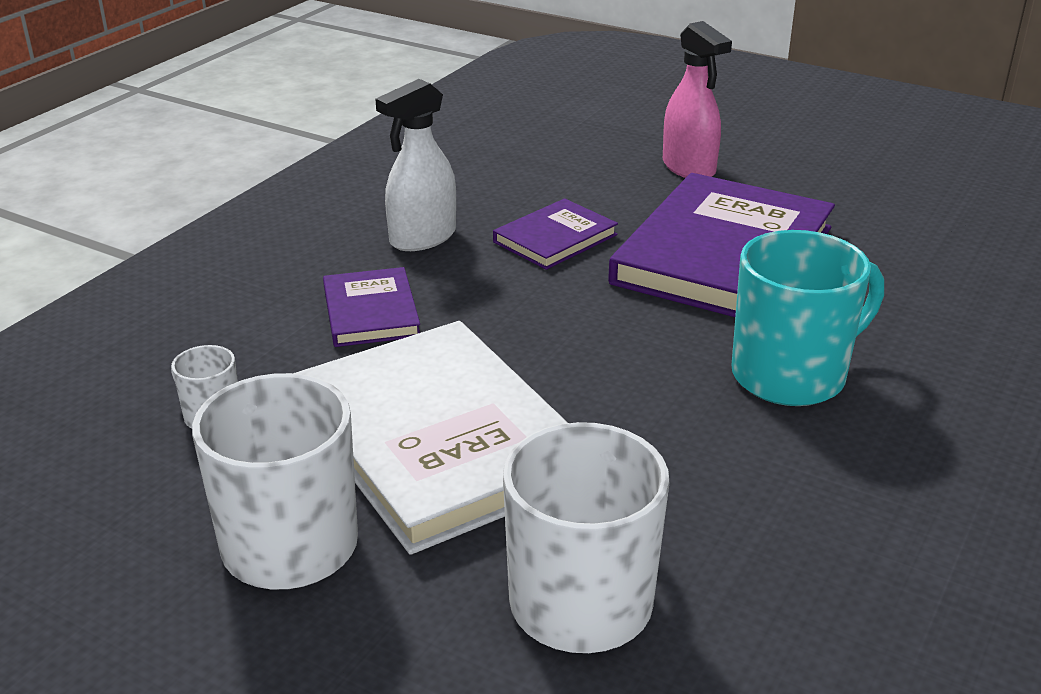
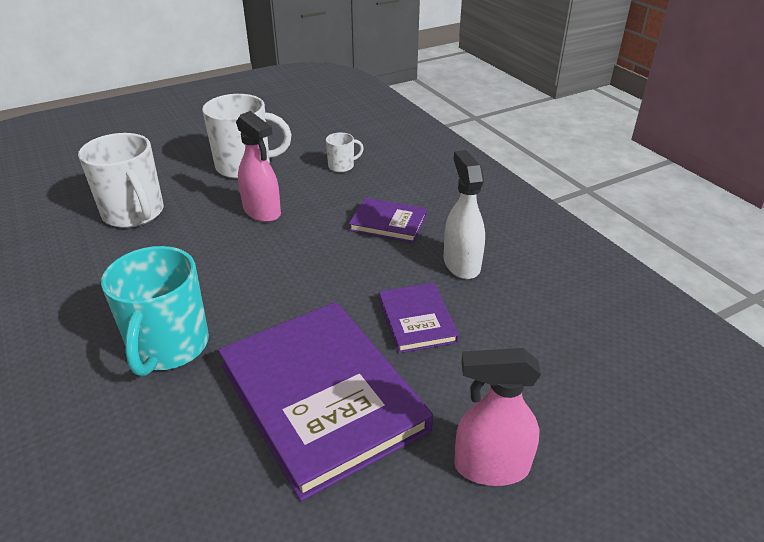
camera: 120 degrees right, 5 degrees up
(439, 439) = (262, 212): white book -> pink spray bottle

